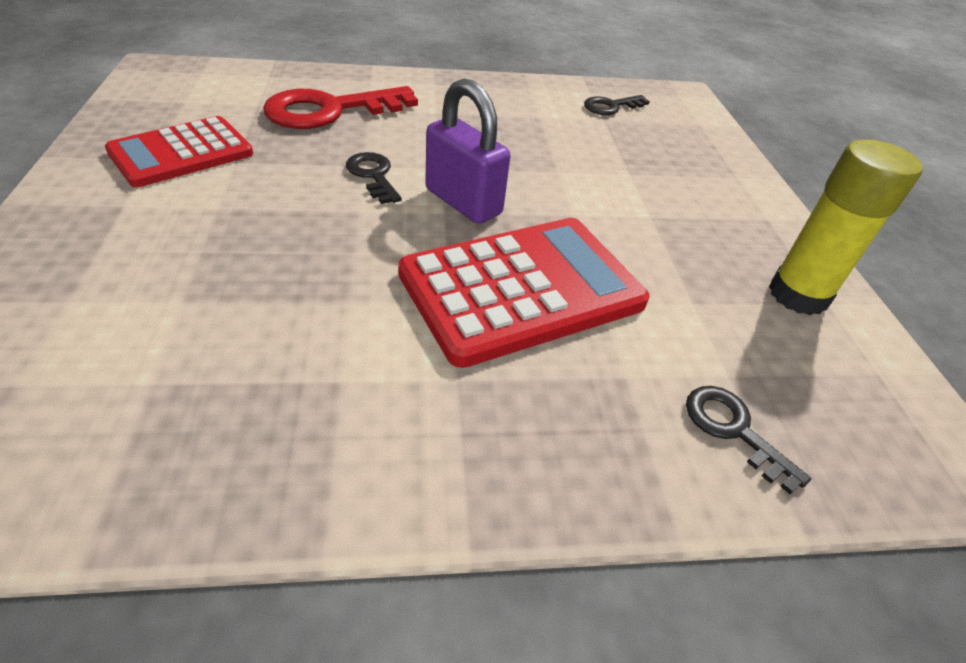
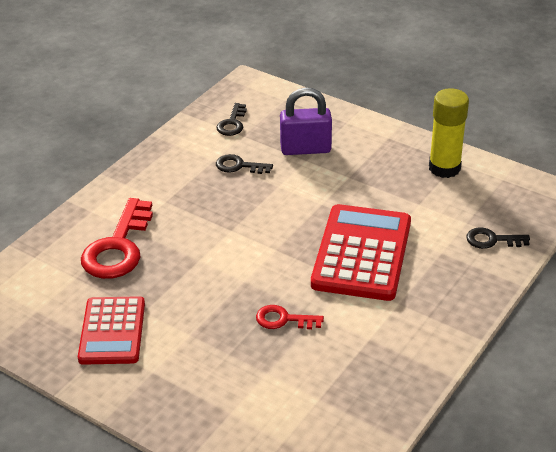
camera: 45 degrees left, 5 degrees down
(310, 271) = (283, 319): none -> red key
(373, 175) = (215, 260): black key -> black key (239, 166)
(463, 202) = (274, 238): purple padlock -> purple padlock (305, 149)

